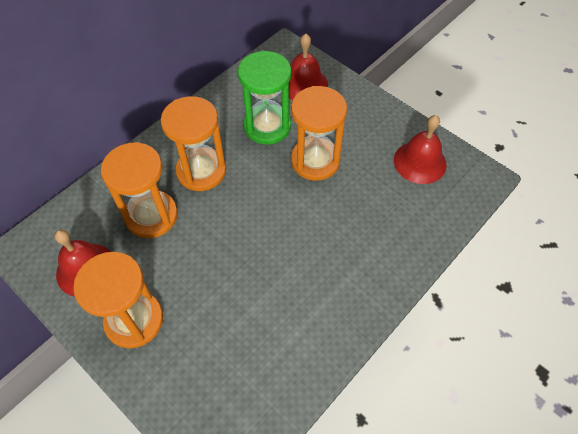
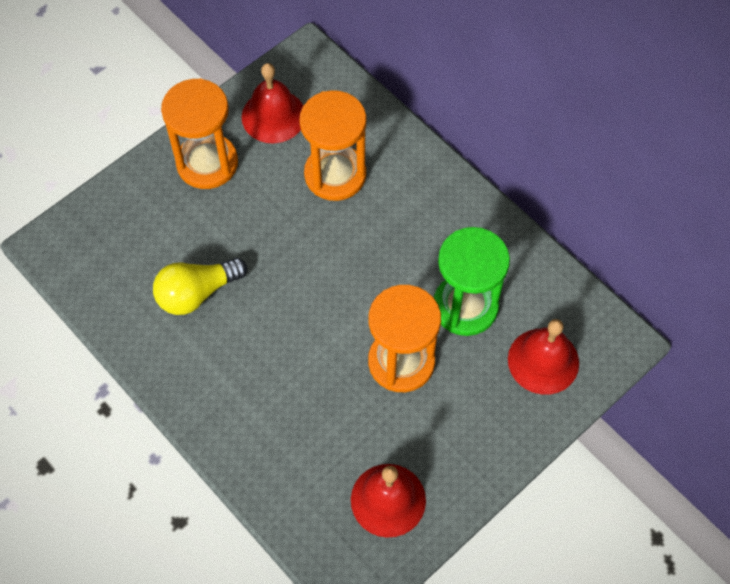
camera: 95 degrees right, 5 degrees up
(201, 171) = (396, 226): orange hourglass -> none
(270, 310) = (197, 293): none -> yellow light bulb

